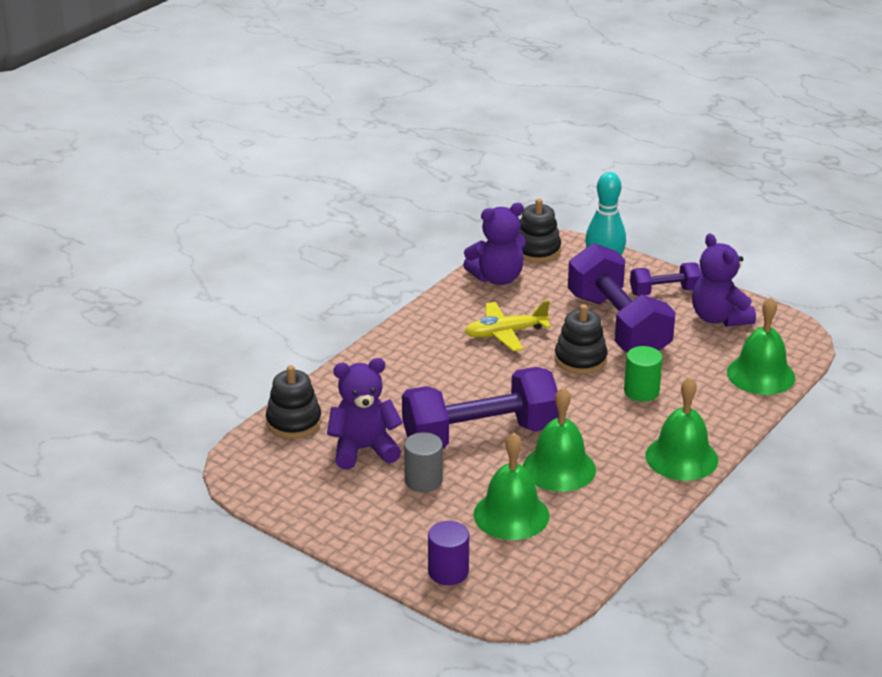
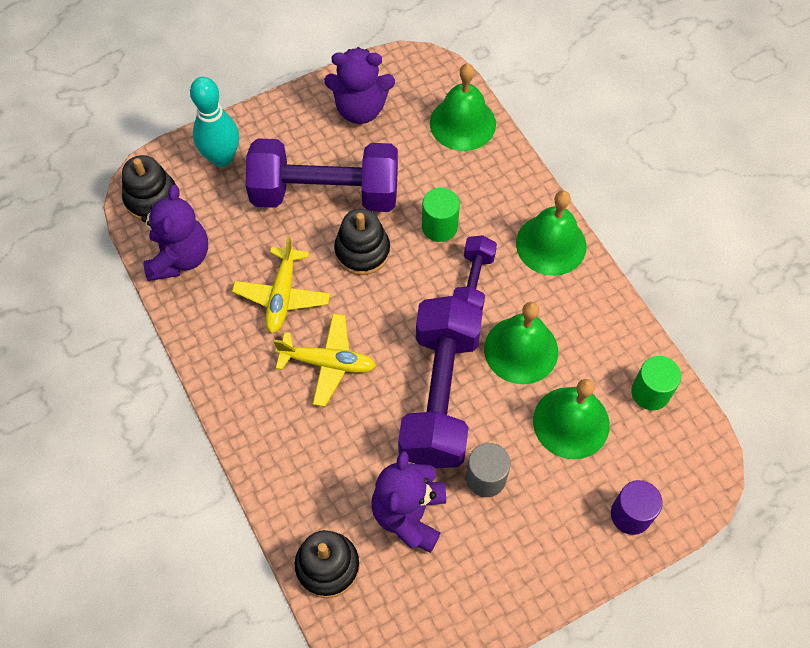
camera: 65 degrees left, 30 degrees up
(464, 372) = (327, 363): none -> yellow plane
(578, 555) = (650, 392): none -> green cylinder
(664, 292) = (292, 129): purple dumbbell -> purple dumbbell (473, 283)

